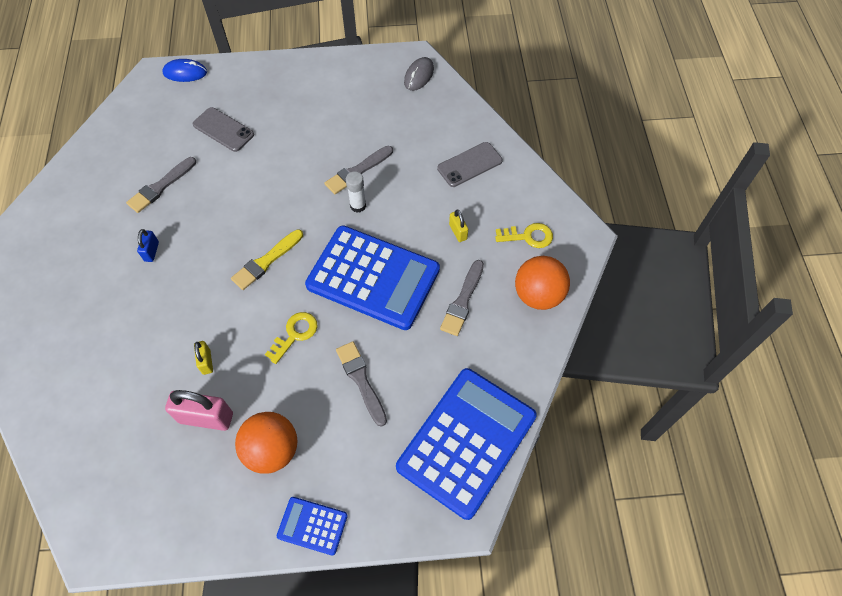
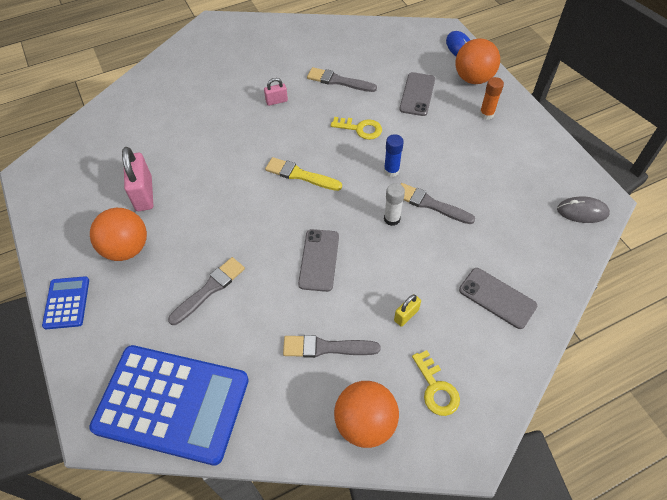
camera: 70 degrees right, 5 degrees down
(151, 251) = (276, 101): blue padlock -> pink padlock
(206, 362) = (192, 174): yellow padlock -> none
(232, 80) = (473, 78): none -> orange ball
(282, 90) = (486, 114): none -> orange glue stick
(295, 334) = (238, 223): yellow key -> yellow key (360, 129)
(304, 186) = (391, 171): none -> blue glue stick
(373, 278) = (319, 260): blue calculator -> grey phone

